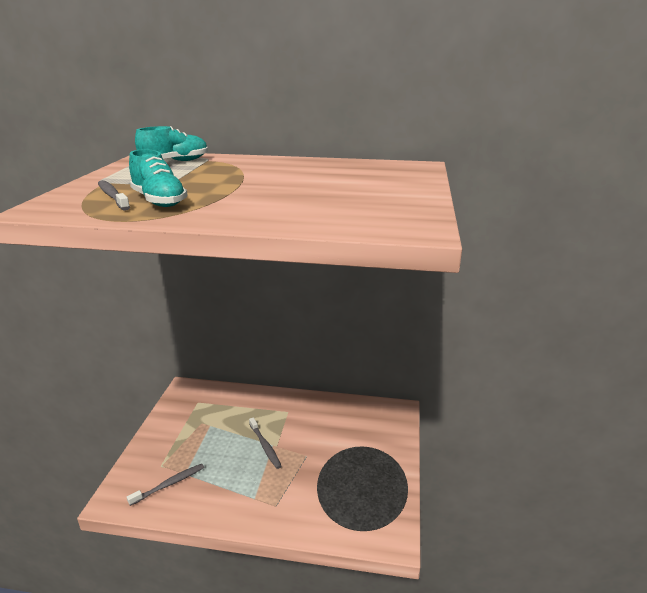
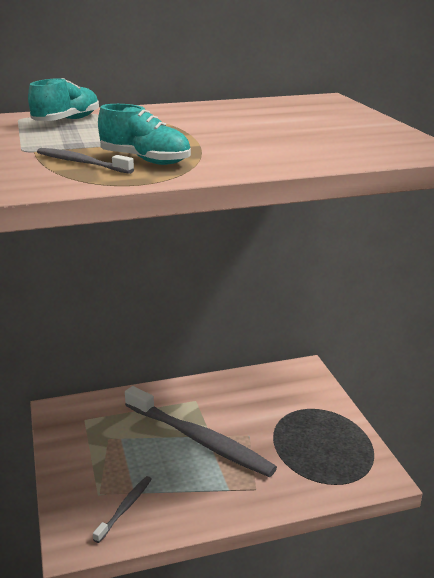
camera: 25 degrees left, 0 degrees up
(265, 446) = (199, 439): grey toothbrush -> grey toothbrush, size x2.20

